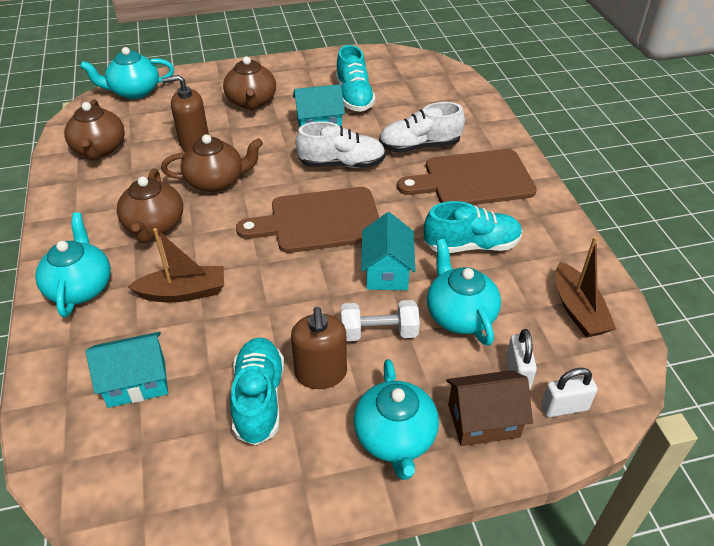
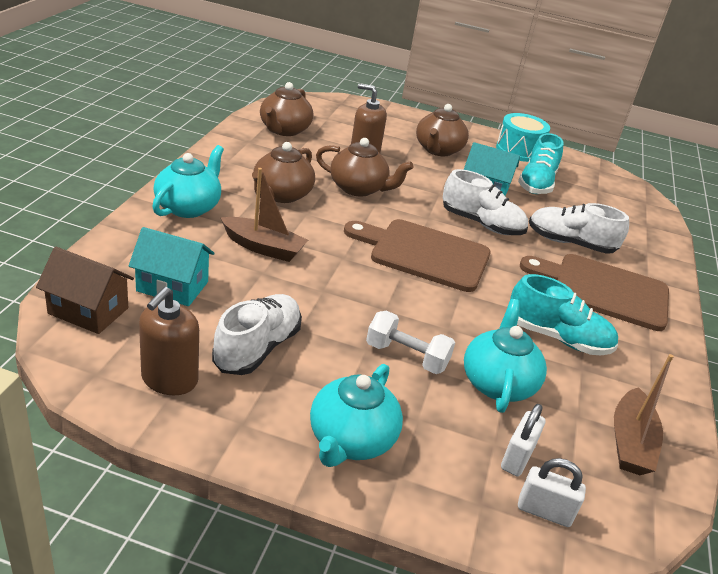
camera: 25 degrees right, 10 degrees down
(134, 91) = (345, 106): turquoise teapot -> none
(259, 399) = (257, 348): turquoise shoe -> white shoe
(316, 68) = (518, 150): none -> turquoise drum
(321, 373) = (326, 358): brown soap dispenser -> brown soap dispenser (169, 379)
(387, 271) = (454, 317): turquoise house -> none
(483, 420) = (448, 475): brown house -> brown house (88, 311)

